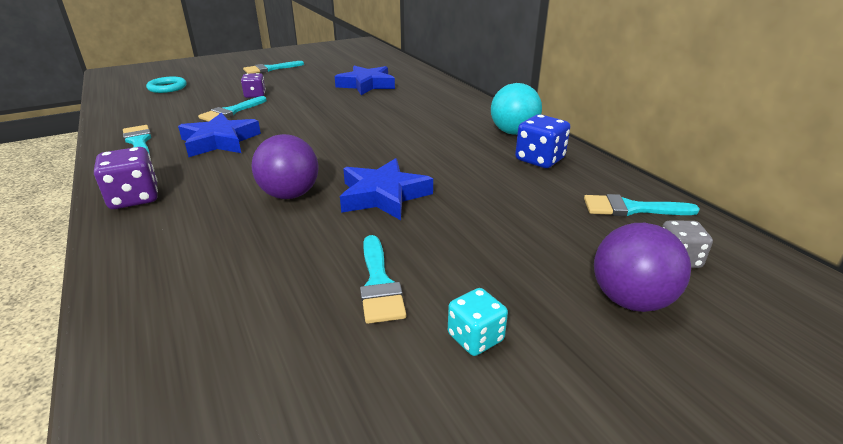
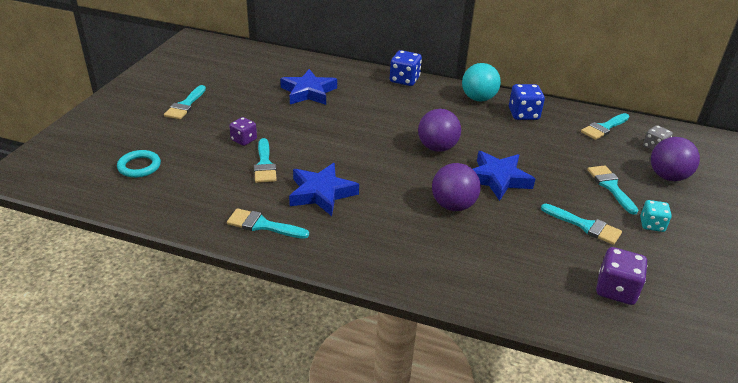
camera: 45 degrees left, 5 degrees up
(134, 198) = (373, 261): purple dice -> purple dice (616, 290)
(382, 150) = (437, 148): none -> purple ball
(467, 100) = (404, 80): none -> blue dice
(507, 266) = (610, 186): none -> turquoise brush

